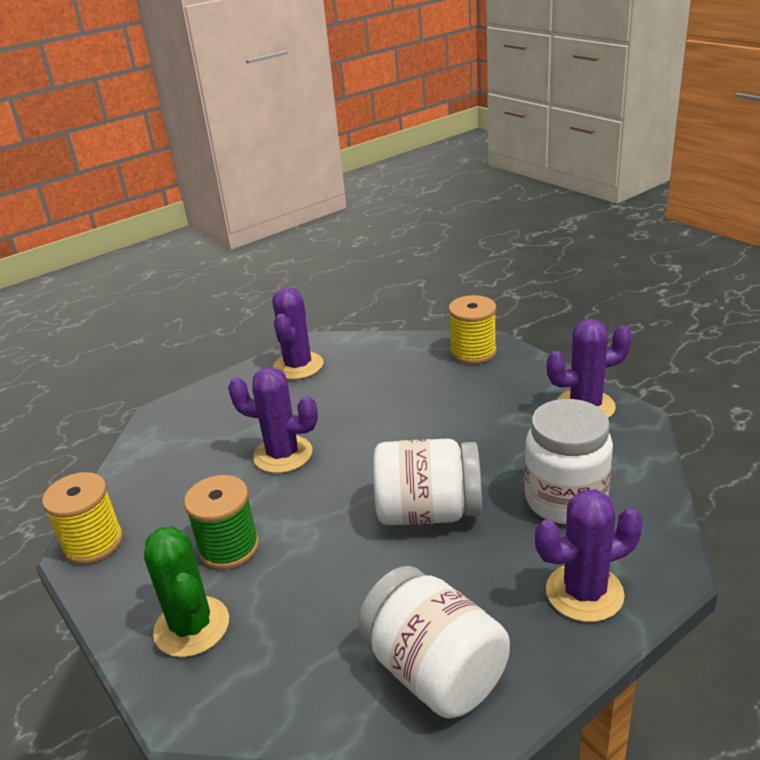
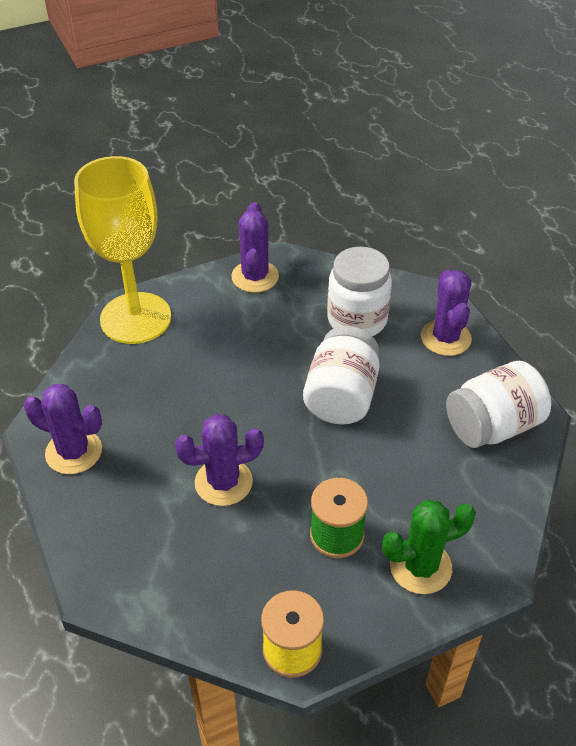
camera: 80 degrees left, 15 degrees up
(283, 455) = (223, 482): purple cactus -> purple cactus turned 45 degrees clockwise
(473, 352) = (135, 318): yellow spool -> yellow goblet

